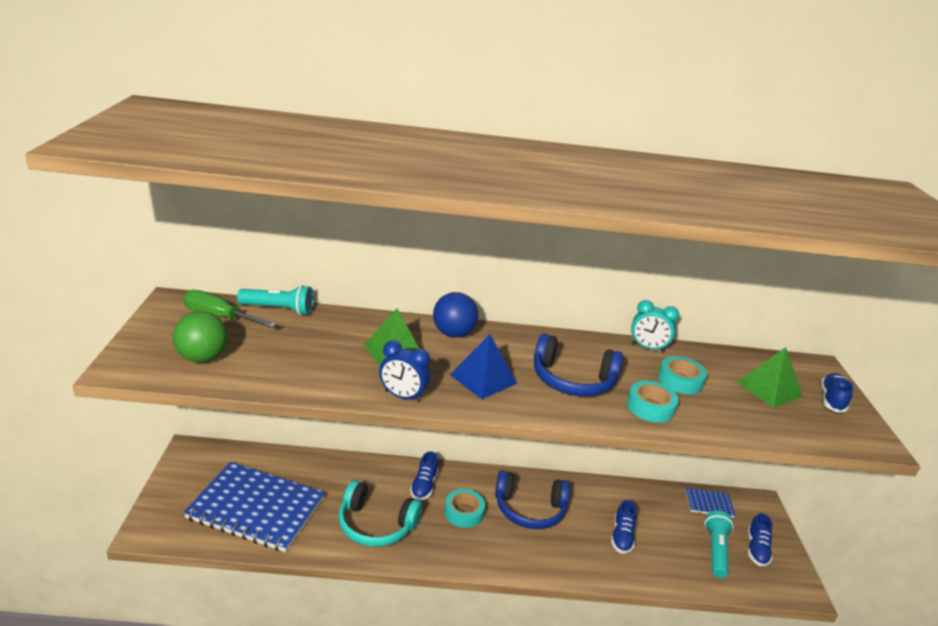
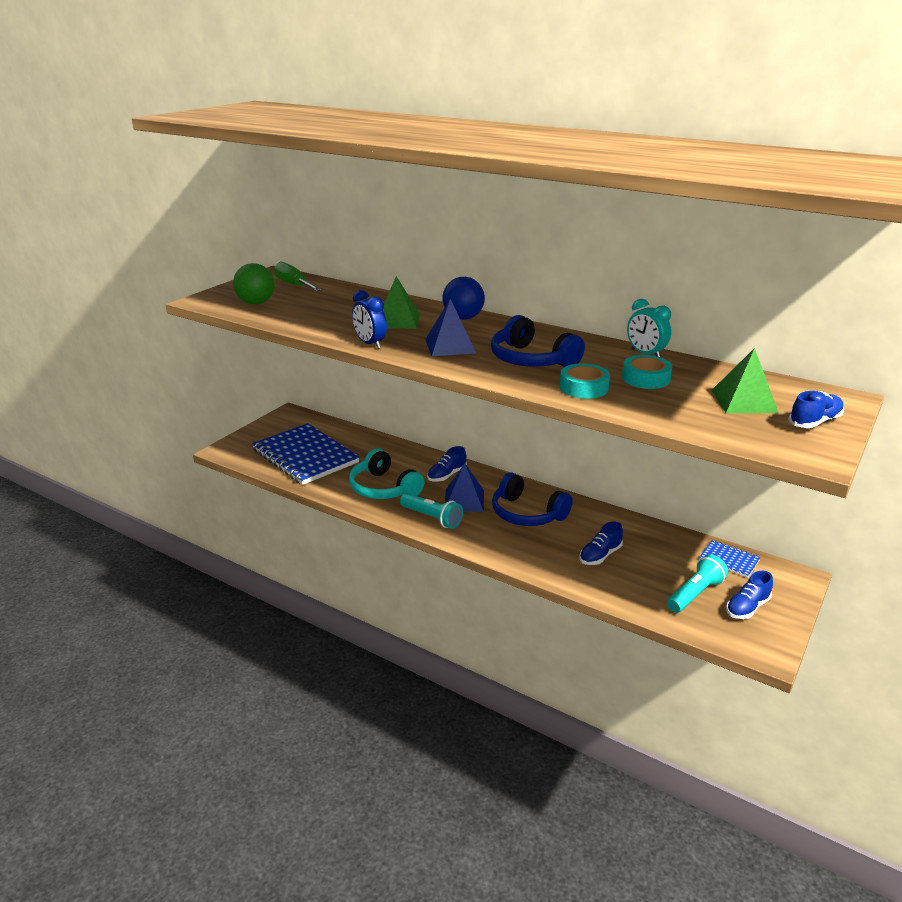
camera: 35 degrees right, 0 degrees up
(278, 309) = (341, 287): turquoise flashlight -> turquoise flashlight (432, 518)
(464, 512) = (464, 500): turquoise tape -> blue pyramid

